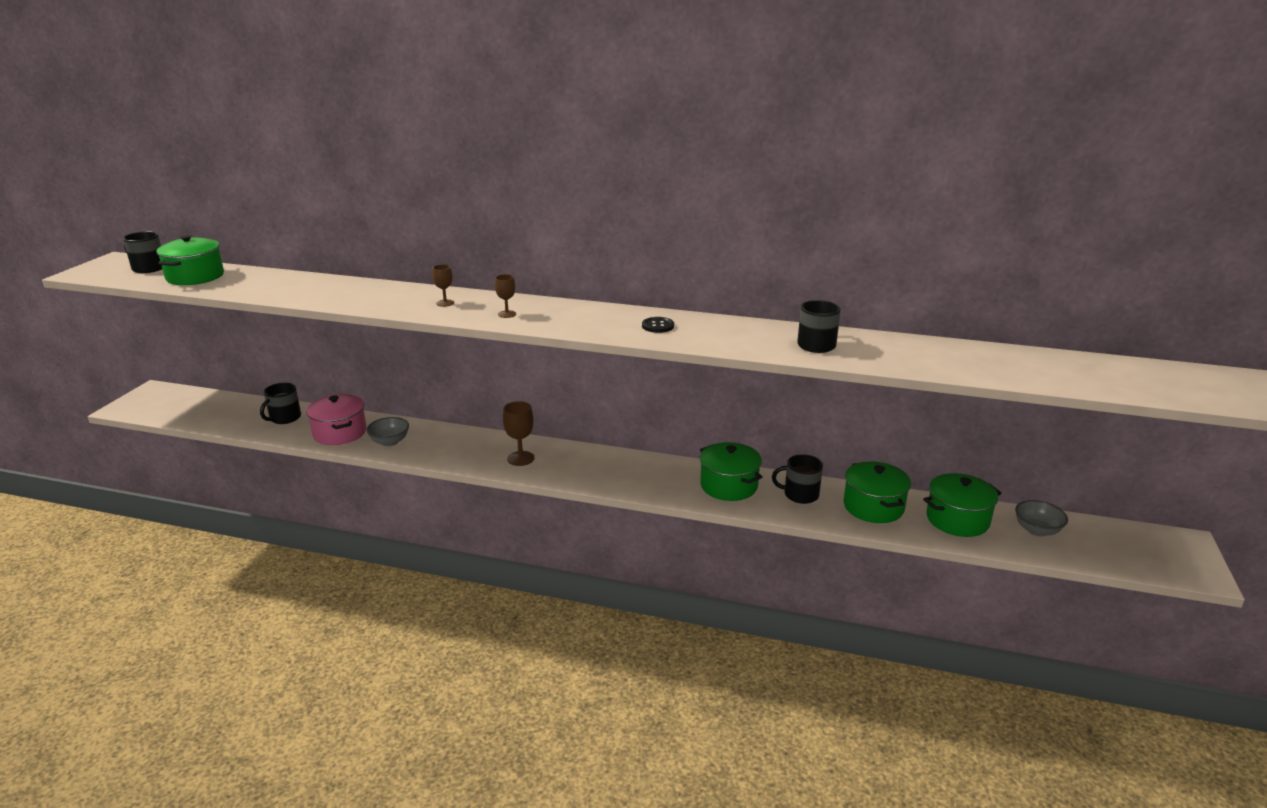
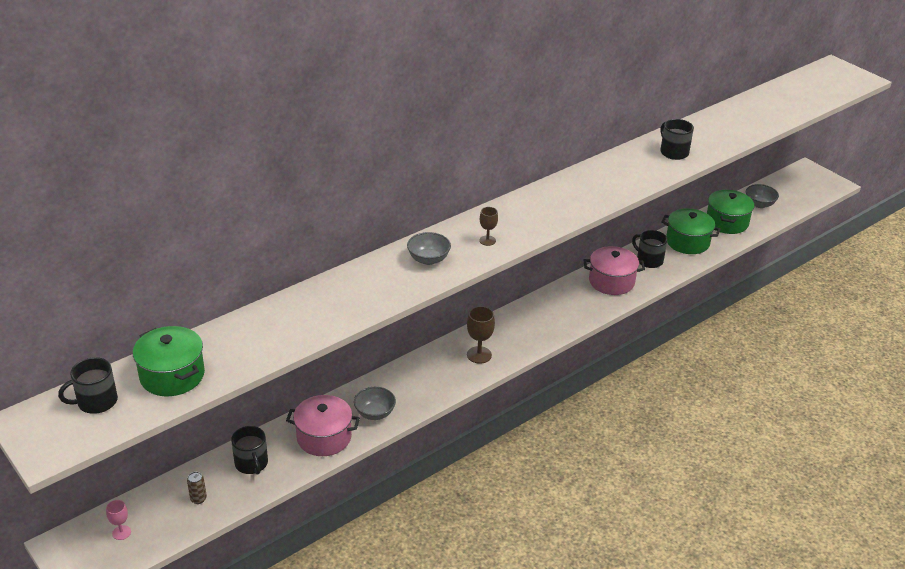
camera: 55 degrees left, 10 degrees up
(176, 403) = (121, 532): none -> pink goblet
(230, 414) = (198, 499): none -> brown can
(445, 303) = (428, 259): brown goblet -> grey bowl
(658, 326) = (581, 191): black button -> none
(729, 486) = (611, 281): green pot -> pink pot
(800, 494) = (649, 260): black mug -> black mug turned 90 degrees clockwise

